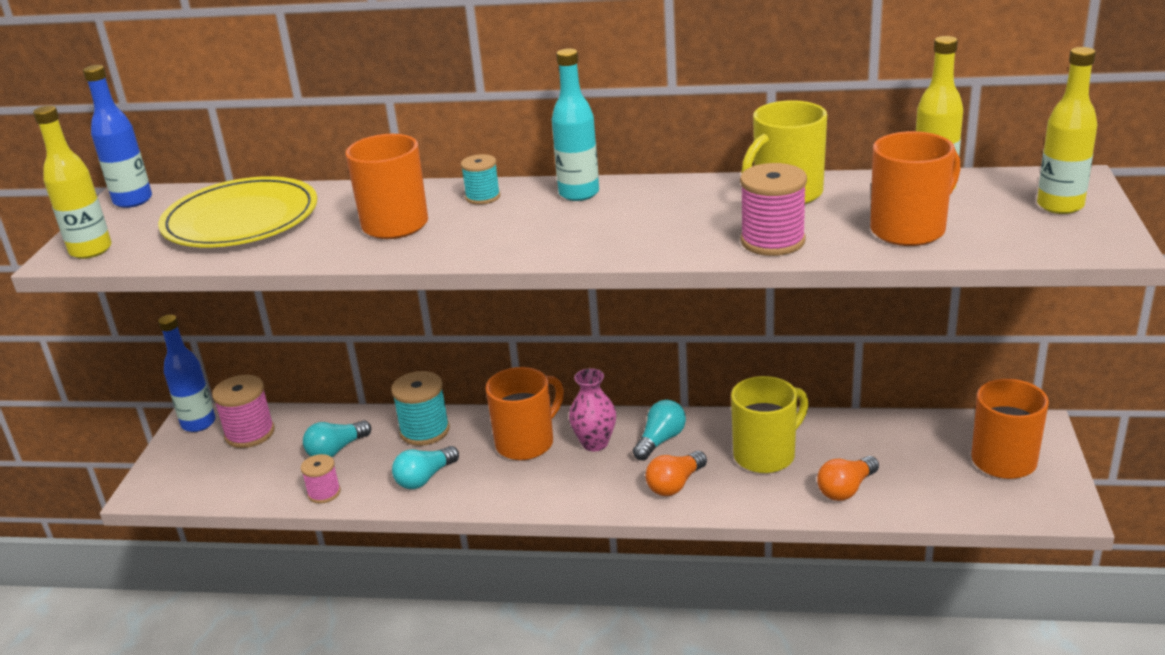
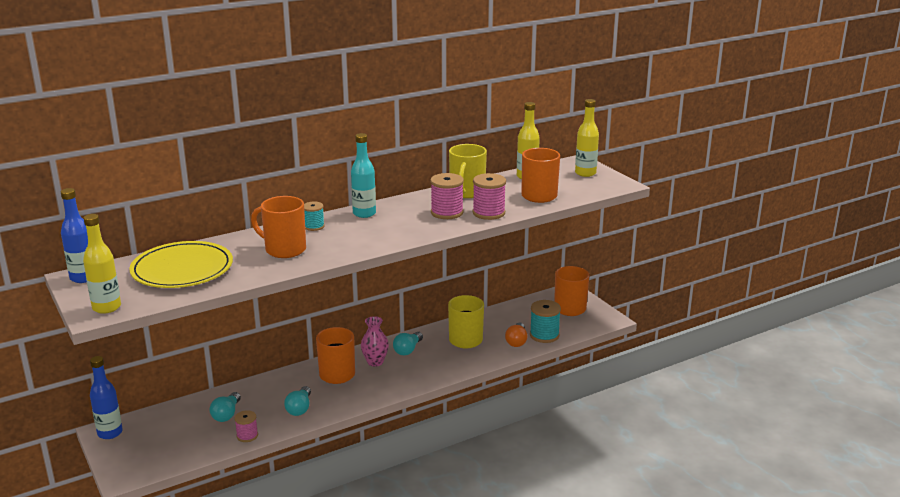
camera: 40 degrees left, 5 degrees down
(250, 433) = (155, 426): pink spool -> pink spool (447, 213)
(425, 431) = (270, 388): turquoise spool -> turquoise spool (544, 335)
(660, 440) = (408, 350): turquoise light bulb -> turquoise light bulb turned 150 degrees counterclockwise
(675, 484) = (437, 366): orange light bulb -> none

